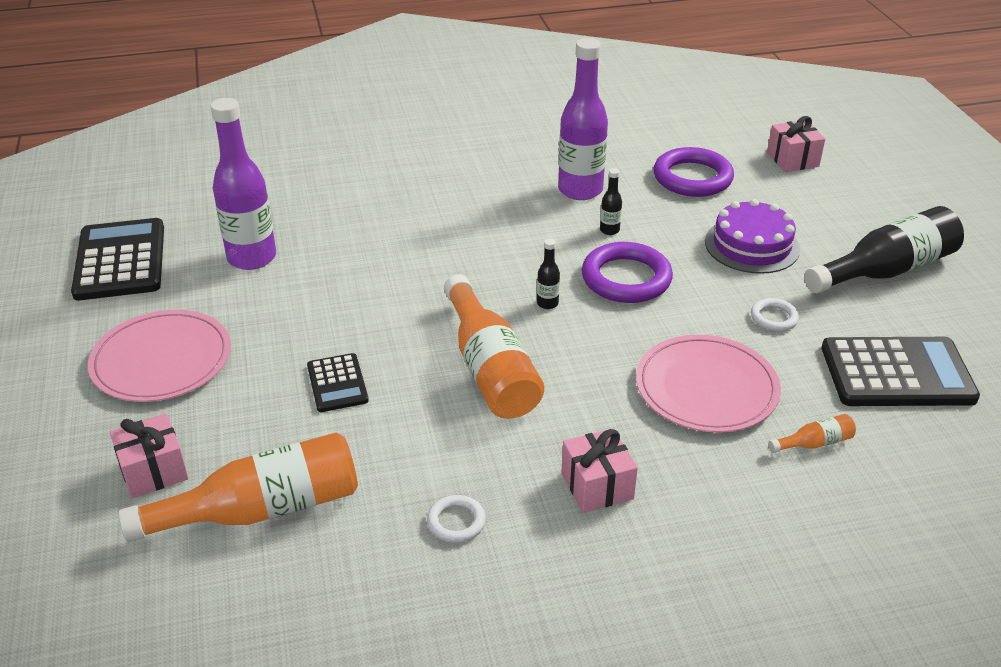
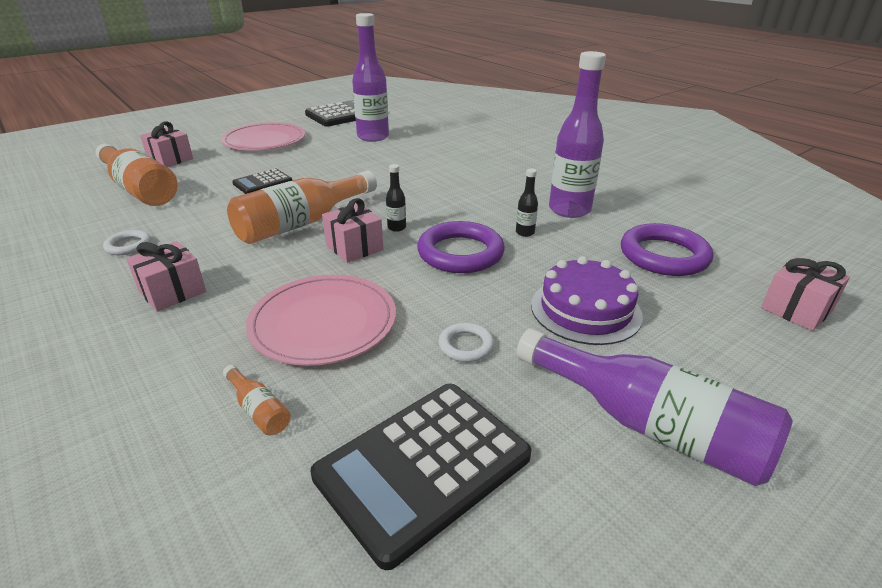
camera: 65 degrees right, 5 degrees down
(574, 341) = (354, 247): none -> pink gift
(886, 270) = (648, 425): black bottle -> purple bottle
(897, 373) = (423, 466): black calculator -> black calculator turned 75 degrees clockwise

